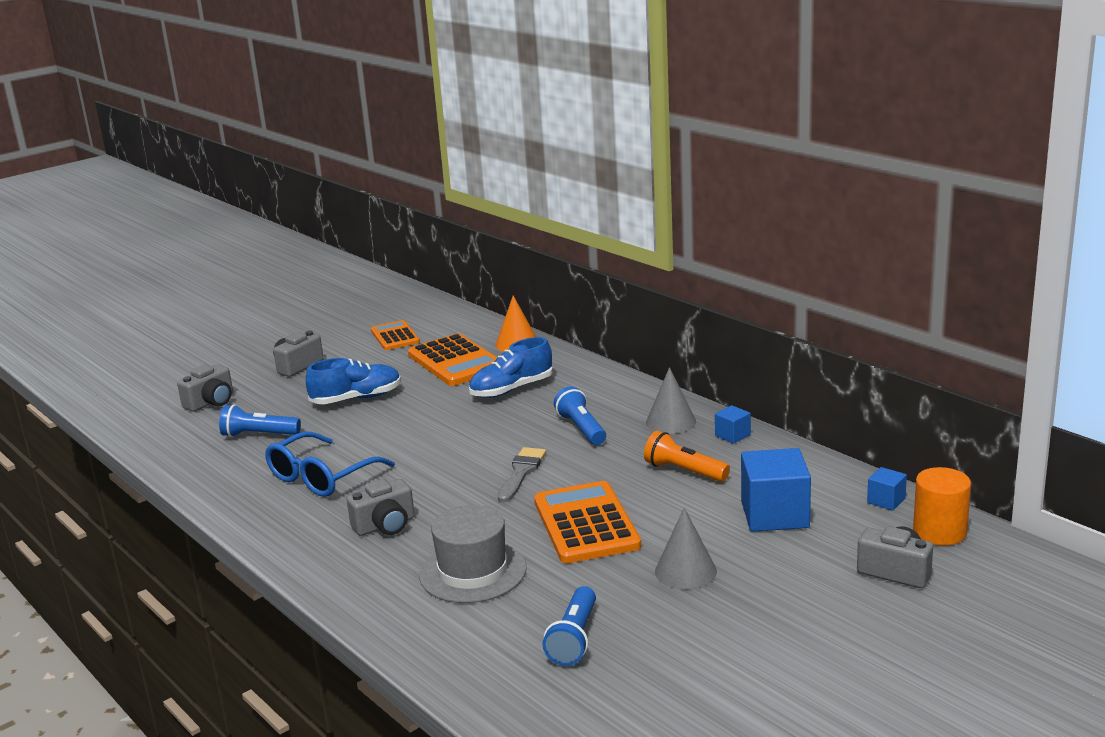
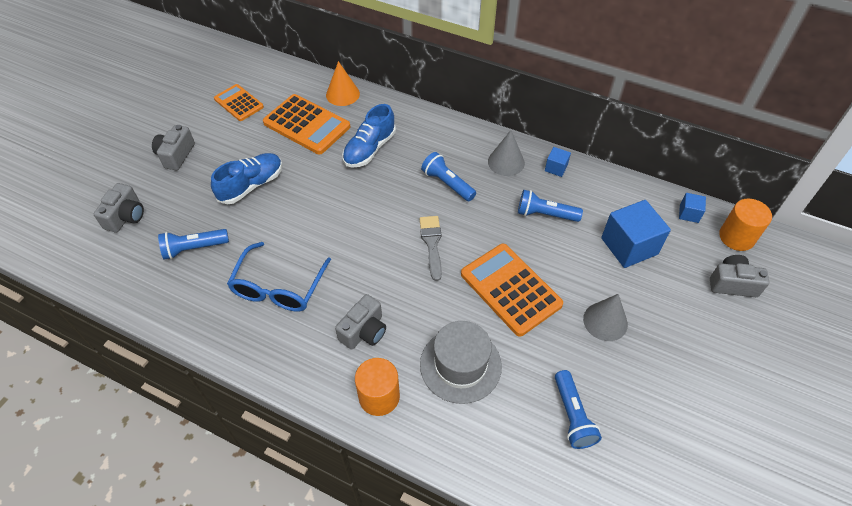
camera: 25 degrees left, 30 degrees up
(359, 577) = (379, 396): none -> orange cylinder
(684, 471) = (545, 214): orange flashlight -> blue flashlight

